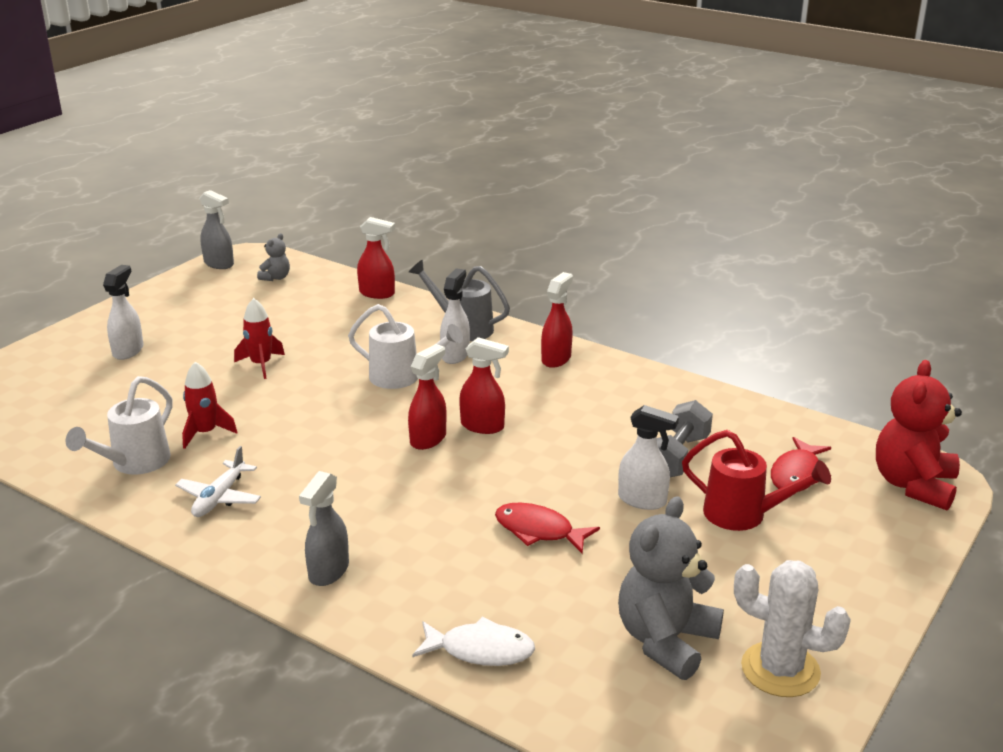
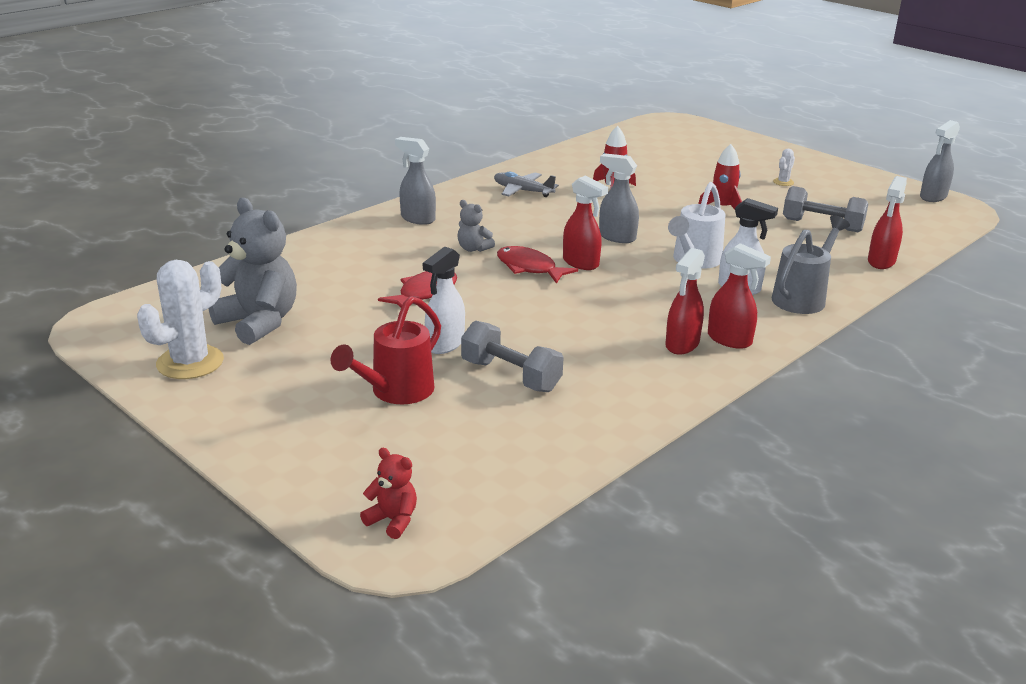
camera: 100 degrees right, 0 degrees up
(128, 351) = (748, 166): white spray bottle -> none
(135, 463) = (577, 168): white watering can -> none
(182, 332) = (783, 182): none -> white cactus
(219, 498) = (522, 191): white plane -> grey plane
(276, 278) = (907, 219): grey teddy bear -> grey teddy bear (473, 249)
(299, 315) = (822, 225): none -> grey dumbbell
(354, 422) = (616, 237): none -> grey spray bottle
(480, 650) = (302, 257): white fish -> none
(483, 426) = (596, 287): red spray bottle -> red spray bottle (682, 345)
(797, 474) = (450, 441): red fish -> red fish (529, 268)
(913, 485) = (393, 520): red teddy bear -> red teddy bear, size x0.48

